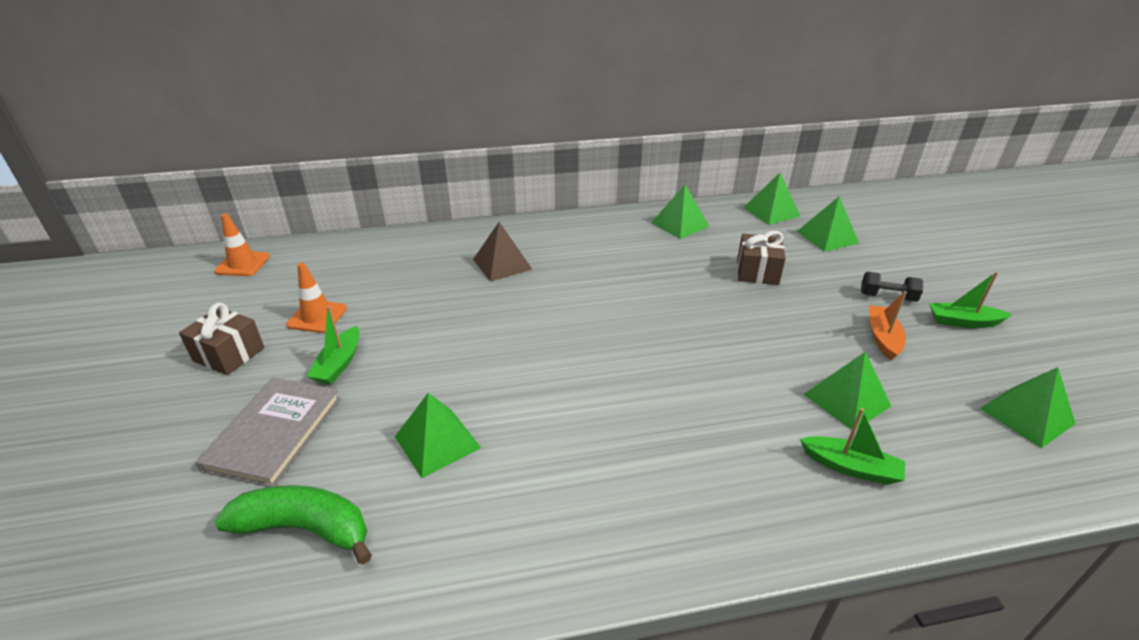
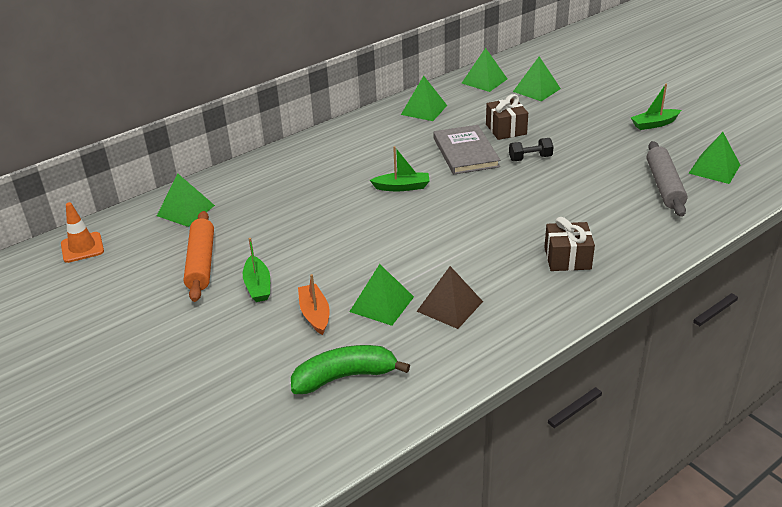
camera: 25 degrees left, 0 degrees up
(229, 354) = (160, 310): brown gift -> brown gift (567, 258)
(274, 433) = (260, 340): grey book -> grey book (465, 152)
(317, 317) = (201, 263): orange traffic cone -> orange rolling pin
(502, 264) = (312, 180): brown pyramid -> brown pyramid (449, 306)
(846, 400) = (614, 193): green pyramid -> green pyramid (186, 210)
(851, 467) = (638, 228): green boat -> green boat (402, 187)
(882, 338) = (613, 149): orange boat -> orange boat (315, 314)
(887, 297) = (600, 121): black dumbbell -> black dumbbell (530, 158)
(930, 415) = (664, 186): none -> grey rolling pin

